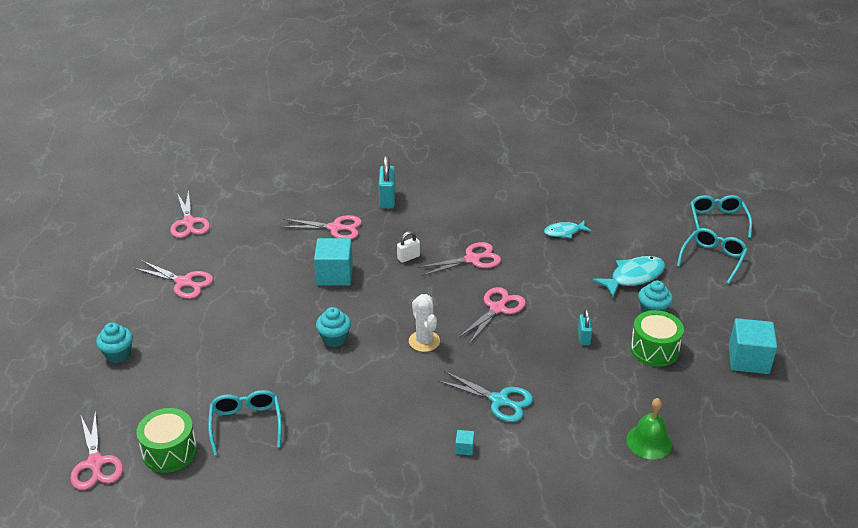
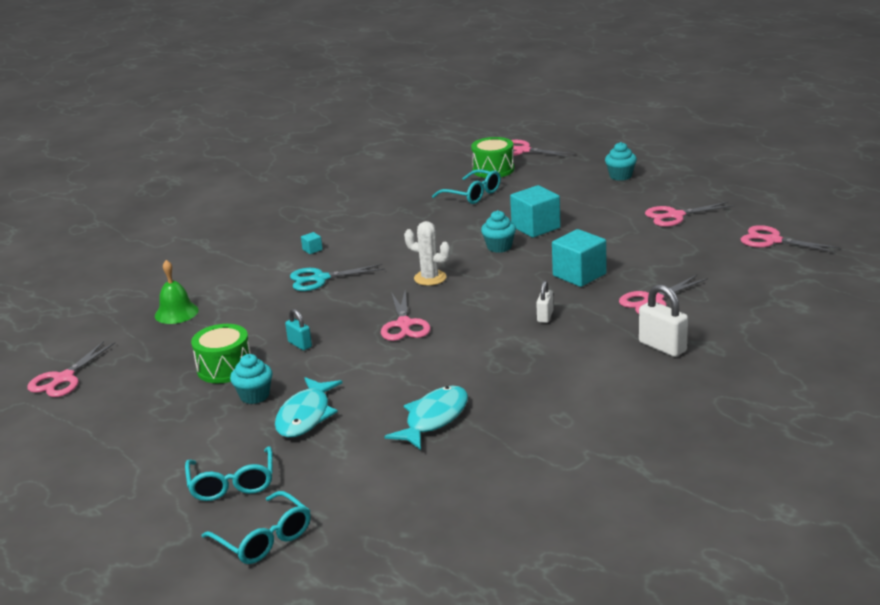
camera: 140 degrees right, 10 degrees down
(387, 199) = (662, 347): turquoise padlock -> white padlock
(472, 259) = (486, 346): pink scissors -> pink scissors (63, 379)
(564, 232) = (434, 419): turquoise fish -> turquoise fish, size x1.58
(748, 359) = (125, 405): turquoise cube -> turquoise cube (536, 227)

